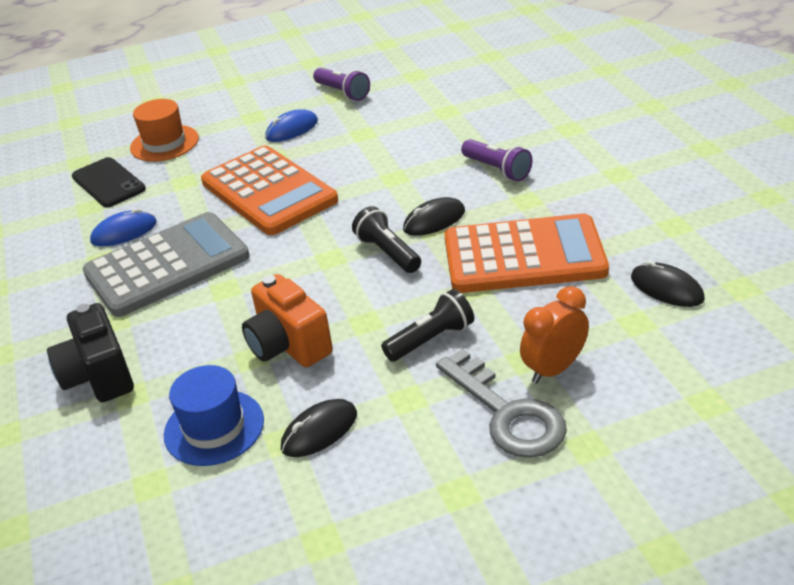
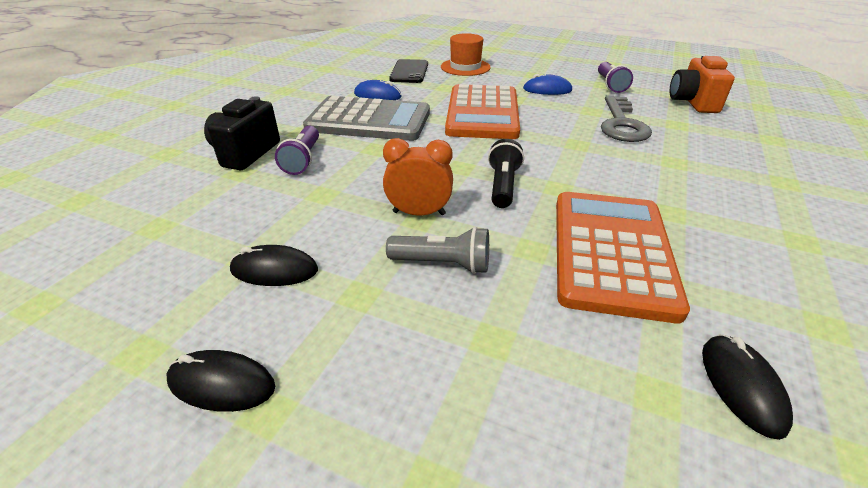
camera: 40 degrees right, 0 degrees up
(214, 427) = (235, 220): blue hat -> none
(288, 345) = (352, 202): orange camera -> orange camera (692, 102)
(431, 339) = (443, 264): black flashlight -> grey flashlight
(434, 220) = (568, 184): black mouse -> black mouse (222, 384)
(497, 170) = (671, 178): purple flashlight -> purple flashlight (303, 160)
(507, 413) = (408, 375): grey key -> grey key (622, 124)
(524, 256) = (611, 252): orange calculator -> orange calculator turned 120 degrees counterclockwise
(554, 369) = (506, 371): orange clock -> orange clock (419, 213)

